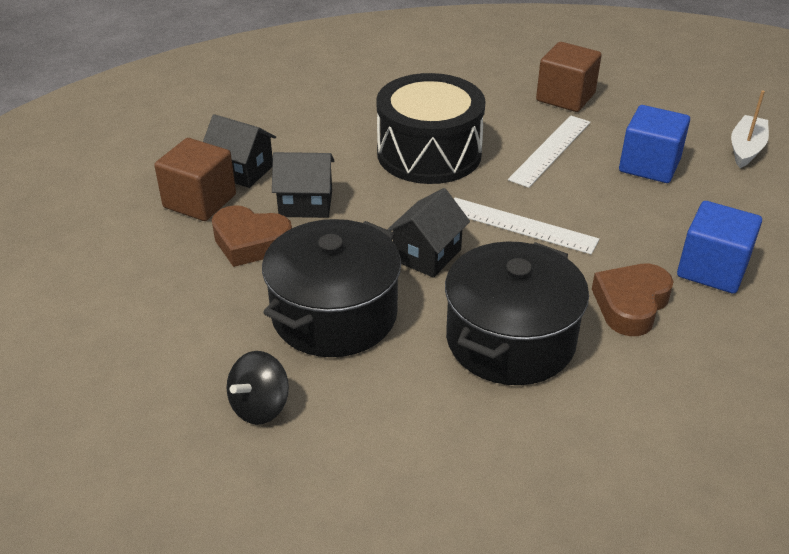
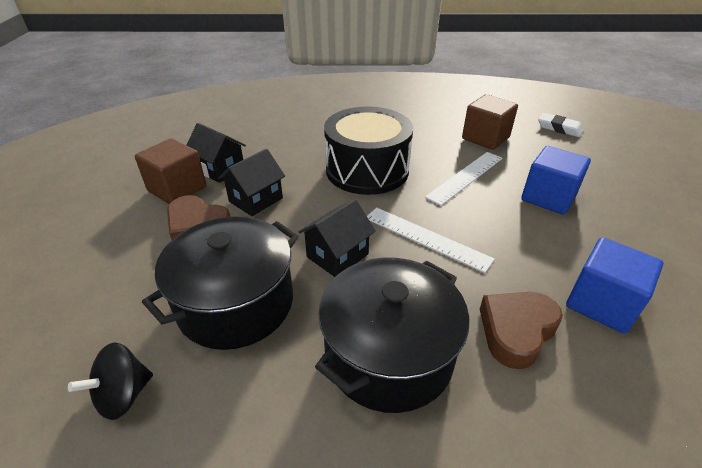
camera: 10 degrees right, 0 degrees up
(305, 204) = (256, 200): black house -> black house turned 60 degrees counterclockwise
(654, 75) = (559, 128): none -> white eraser
(746, 149) = (635, 192): white boat -> none

